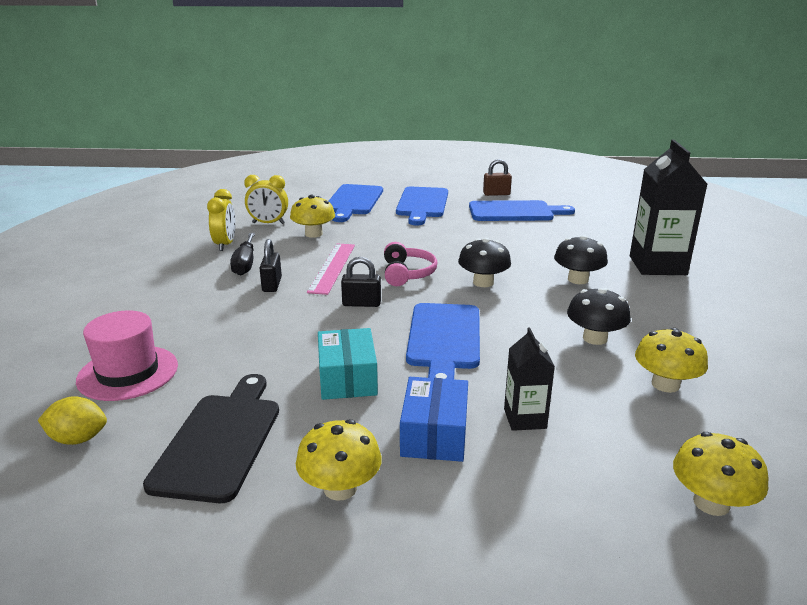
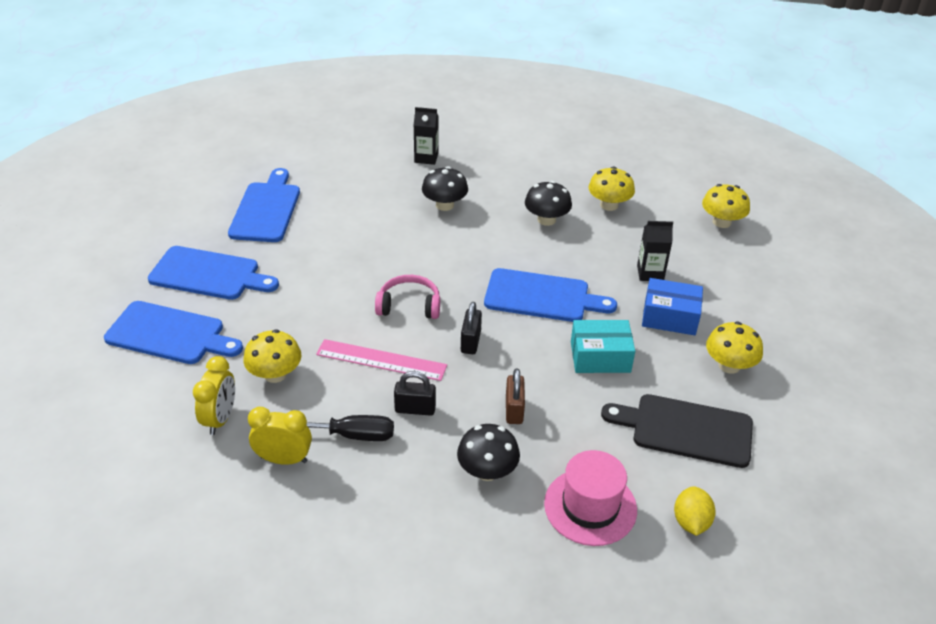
camera: 85 degrees left, 15 degrees up
(483, 282) = (439, 259): black mushroom -> black mushroom (487, 471)
(496, 194) = (201, 212): brown padlock -> brown padlock (514, 410)
(657, 265) = (426, 158): black carton -> black carton, size x0.53

